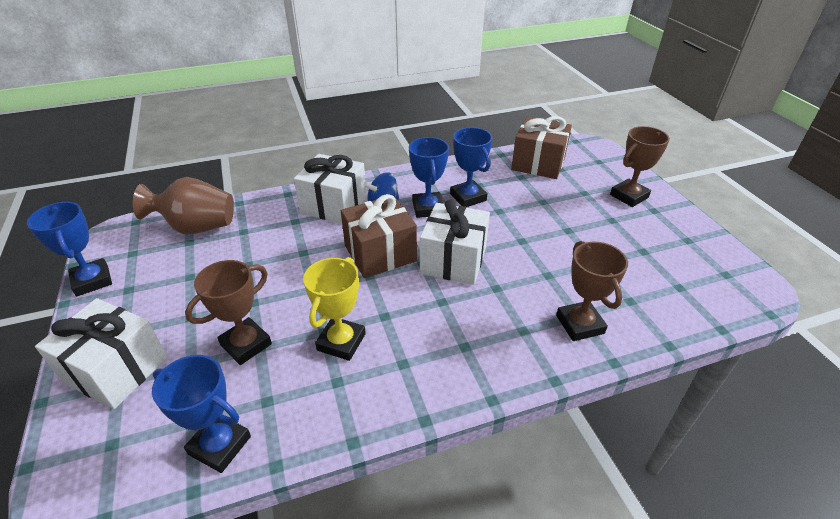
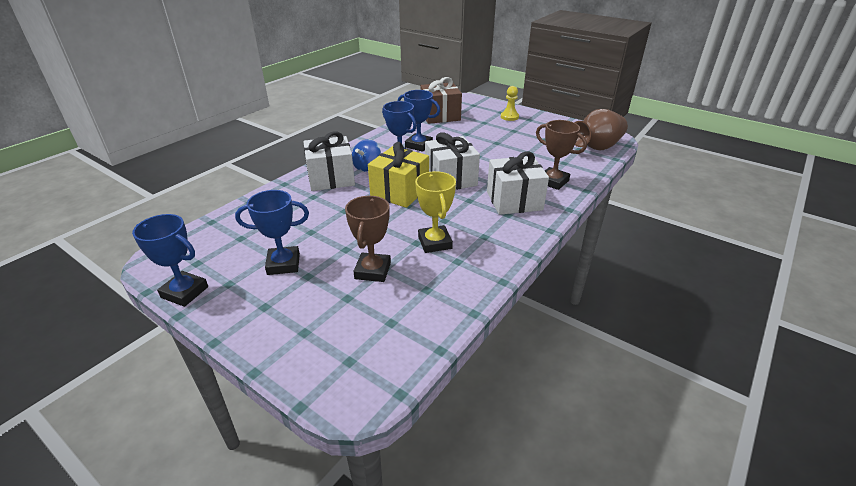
camera: 35 degrees left, 5 degrees down
(116, 370) = (292, 327): white gift -> white gift (514, 201)
(197, 227) = (234, 227): brown vase -> brown vase (597, 147)
(220, 445) = (426, 322): blue trophy -> blue trophy (283, 264)
(380, 253) = (400, 192): brown gift -> yellow gift
(629, 196) = (509, 117): brown trophy -> yellow pawn

